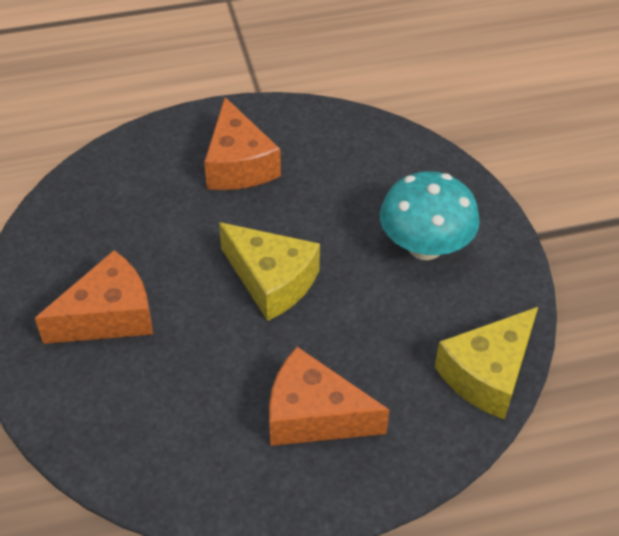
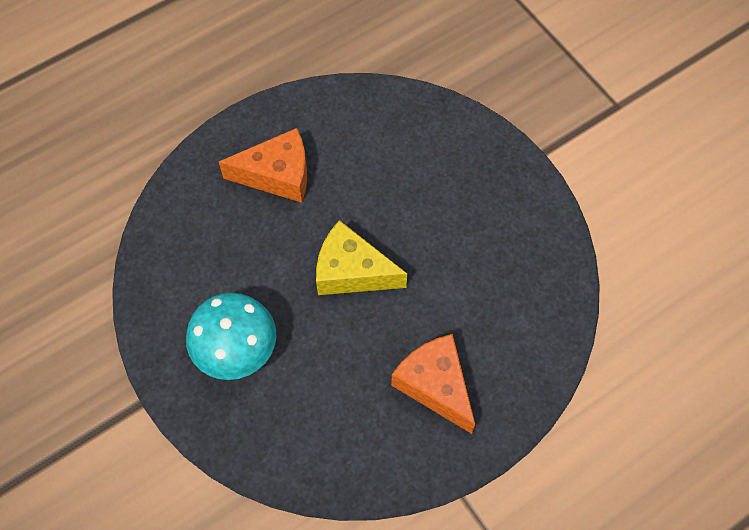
camera: 160 degrees right, 15 degrees up
(109, 316) = (460, 199): orange cheese -> none
(487, 374) = (160, 247): yellow cheese -> none

